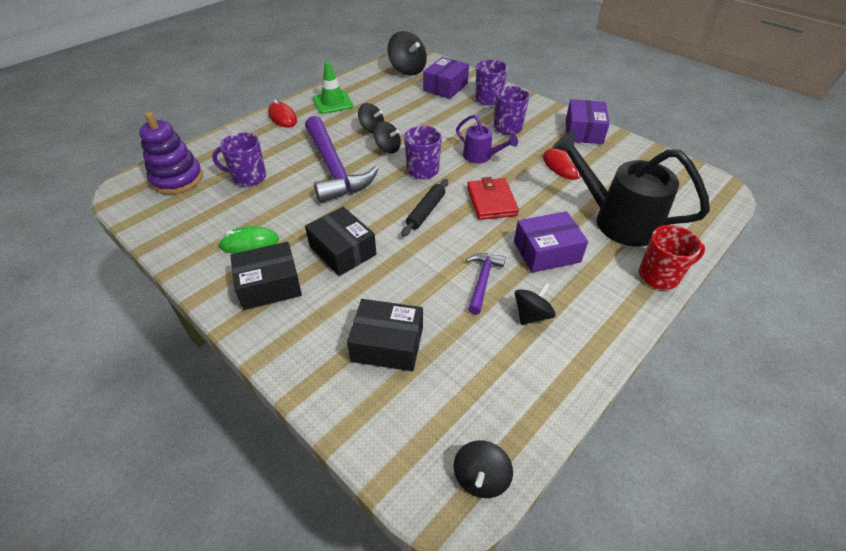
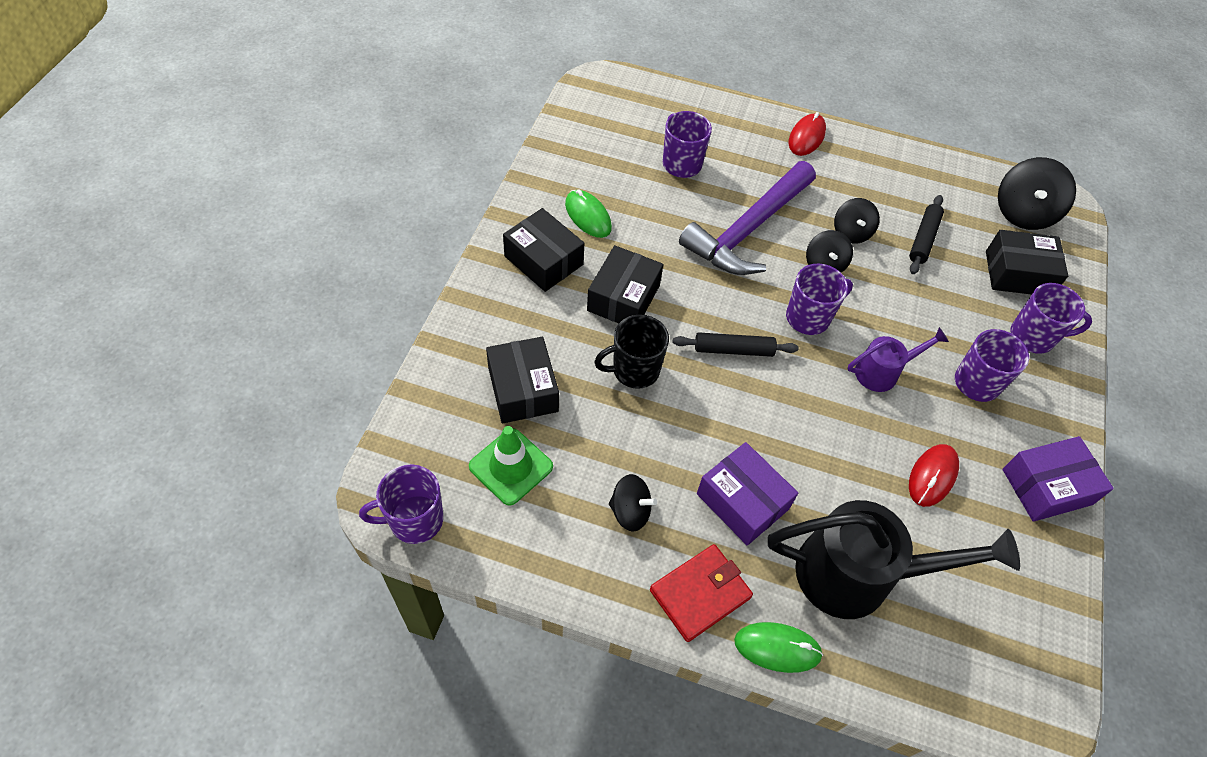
camera: 60 degrees right, 10 degrees up
(177, 179) = (639, 110): purple stacking toy -> none
(333, 102) = (875, 169): green traffic cone -> green traffic cone (511, 466)
(398, 106) = (923, 239): none -> black rolling pin
(411, 268) = (634, 370): none -> black mug
(445, 87) = (1018, 273): purple box -> black box
(480, 478) = (415, 520): black spinning top -> purple mug
(481, 156) = (882, 372): purple watering can -> purple watering can turned 120 degrees counterclockwise
(482, 281) = (655, 446): purple hammer -> none
(491, 201) = (798, 413): red wallet -> red wallet (700, 594)
(617, 220) = (858, 575): black watering can -> black watering can turned 90 degrees clockwise
(659, 276) = (777, 648): red mug -> green mouse

